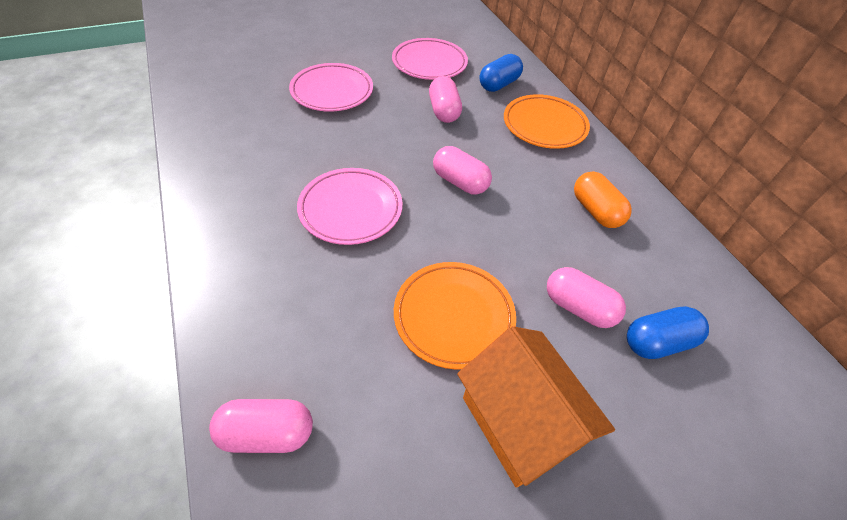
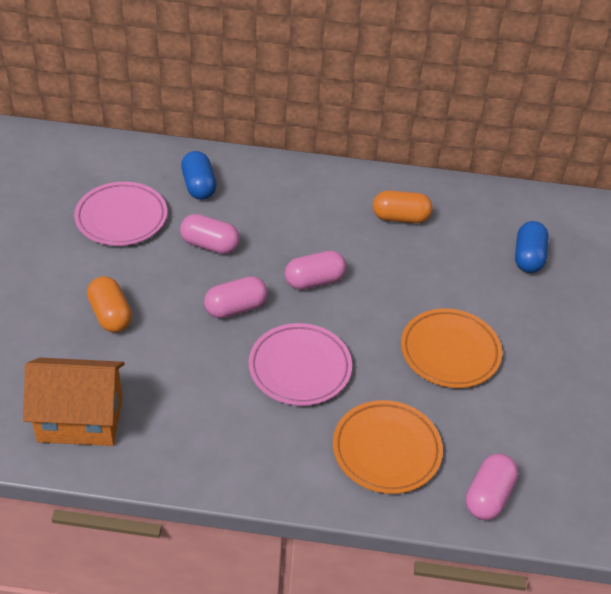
camera: 60 degrees left, 5 degrees down
(332, 92) = (110, 315): pink plate -> orange capsule
(519, 422) = (547, 358): orange house -> orange house (80, 419)
(544, 126) = (281, 189): orange plate -> orange plate (386, 450)
(578, 307) = (480, 280): pink capsule -> pink capsule (236, 308)

